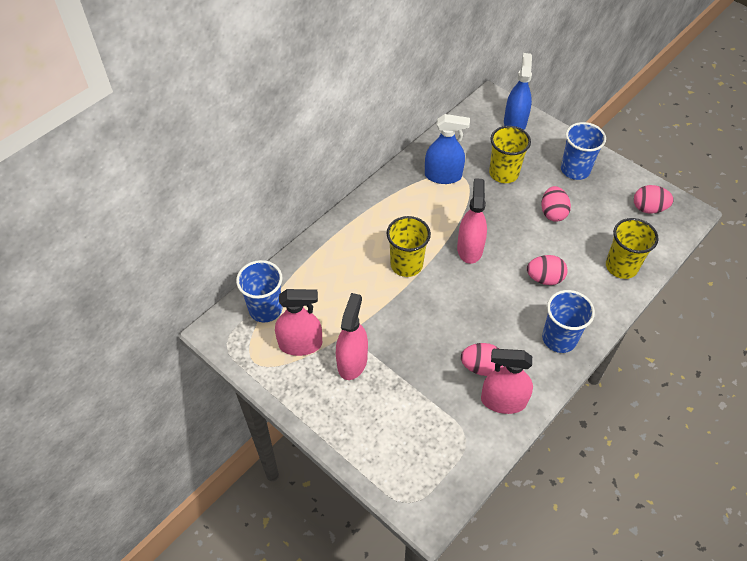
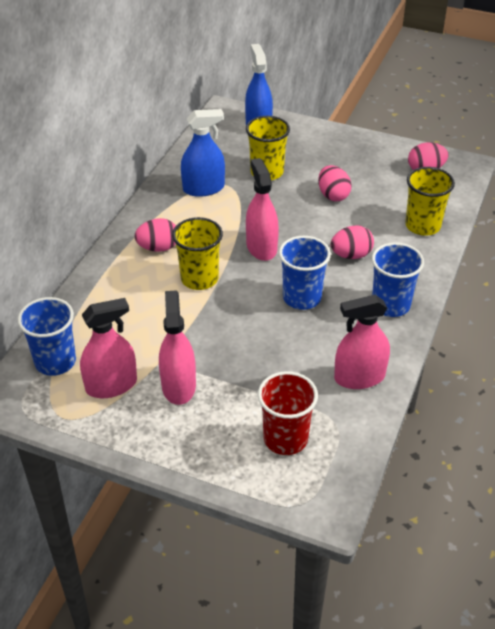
camera: 20 degrees left, 10 degrees down
(419, 438) = (285, 438): none -> red cup
(481, 367) = (321, 352): pink egg -> pink egg (158, 248)
(575, 170) = (338, 153): blue cup -> blue cup (302, 297)

